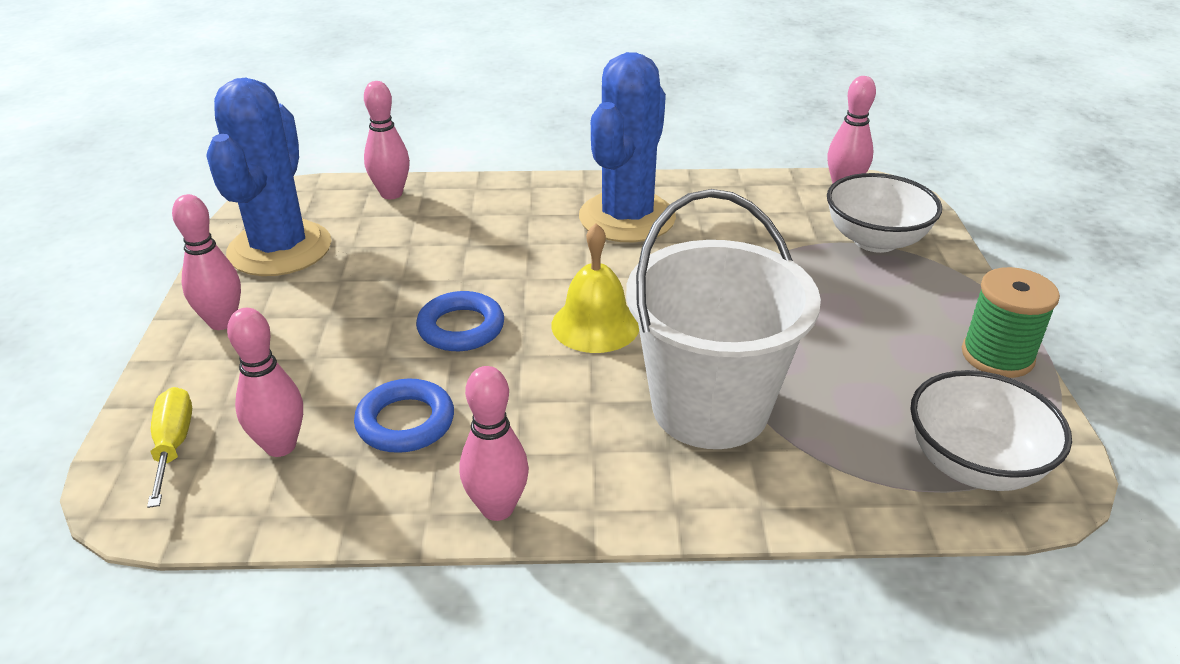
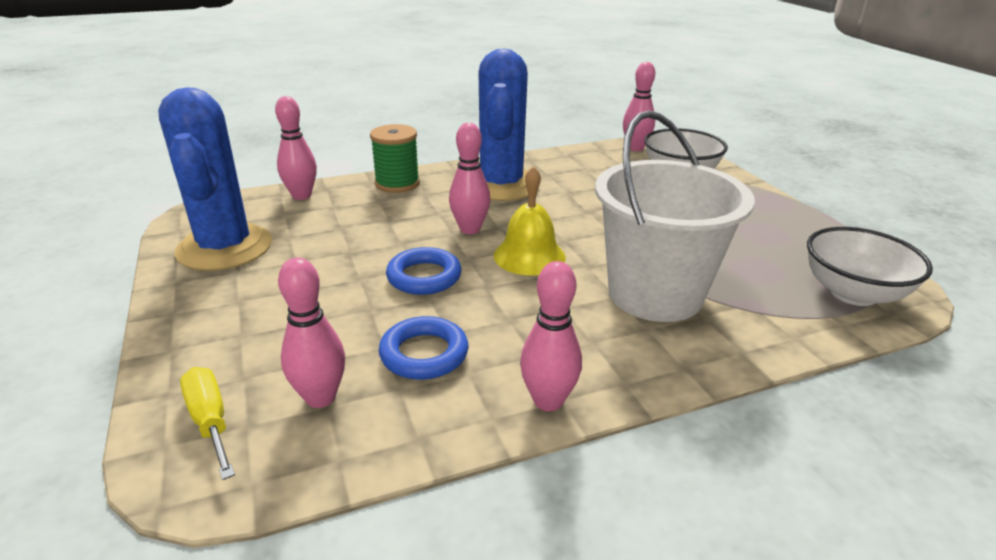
camera: 20 degrees left, 5 degrees down
(222, 322) = (202, 311): pink bowling pin -> pink bowling pin (470, 229)
(997, 356) = (809, 227): green spool -> green spool (397, 183)

